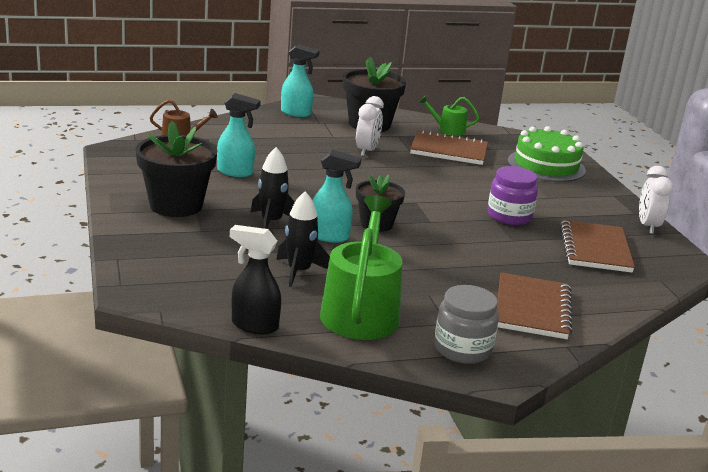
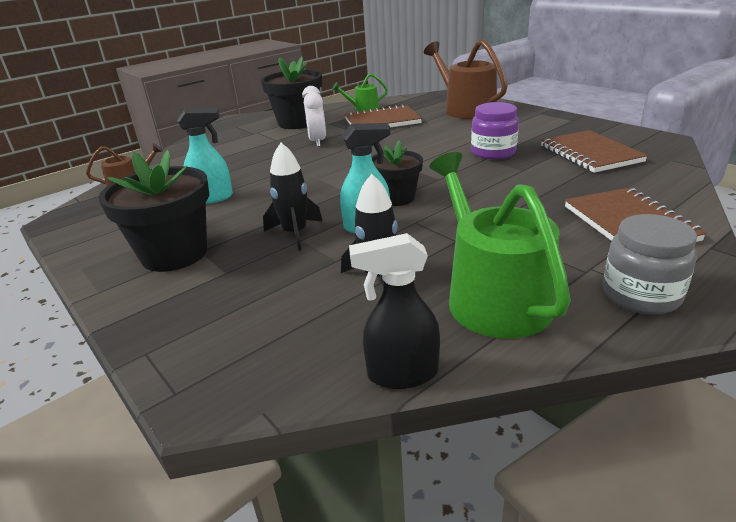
camera: 20 degrees left, 5 degrees up
(296, 113) = (226, 132): turquoise spray bottle -> none
(546, 165) = (466, 109): green cake -> brown watering can
(648, 226) = (596, 125): white clock -> none

